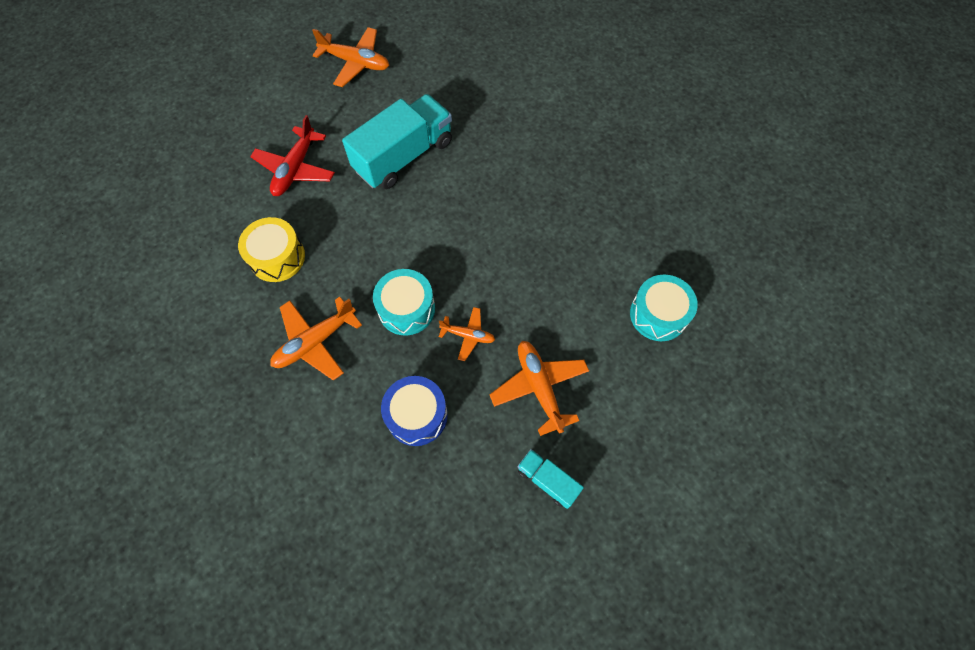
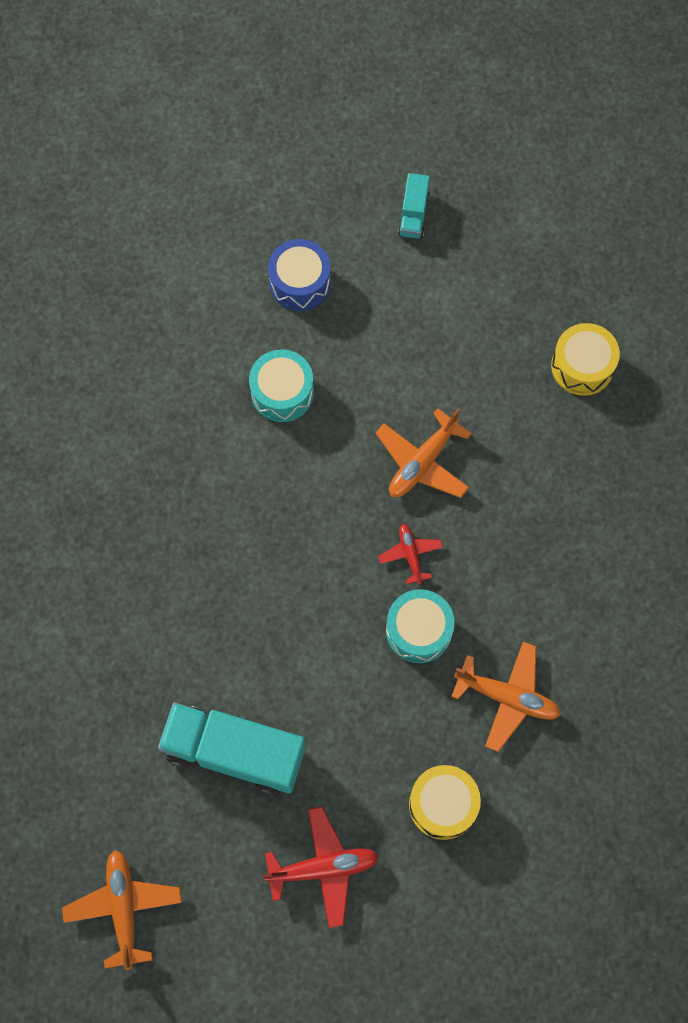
camera: 120 degrees left, 5 degrees up
(417, 415) = (516, 555): blue drum -> blue drum (300, 282)
(468, 335) = (410, 554): orange plane -> red plane
(547, 480) = (502, 413): turquoise truck -> turquoise truck (413, 215)
(554, 587) = (582, 366): none -> yellow drum

